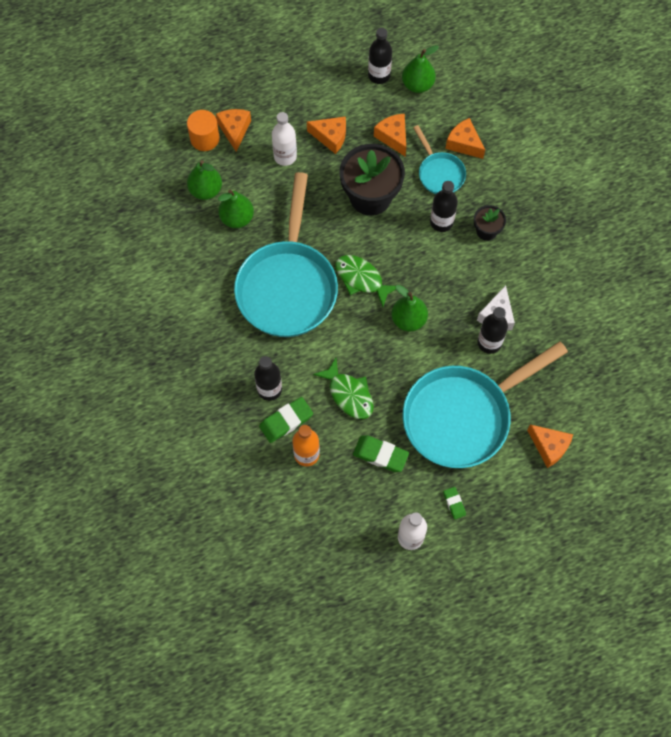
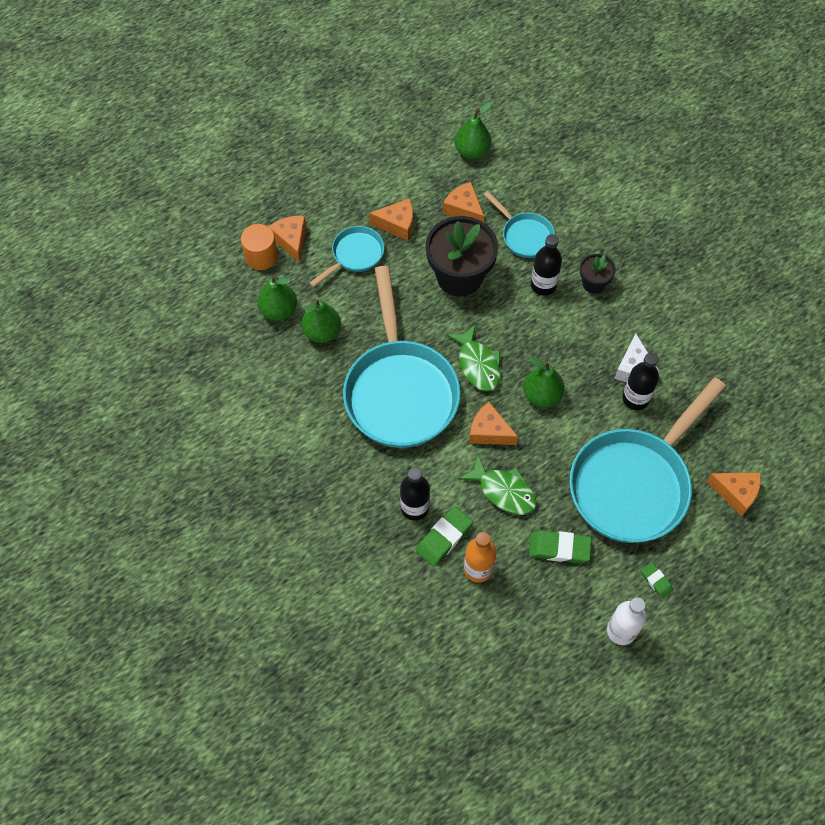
camera: 15 degrees left, 5 degrees down
(285, 156) = (354, 255): white bottle -> turquoise pan
(361, 279) = (477, 364): green fish -> green fish turned 135 degrees counterclockwise
(379, 75) = (428, 151): black bottle -> none
(464, 144) = (540, 200): orange cheese -> orange cheese (489, 432)

